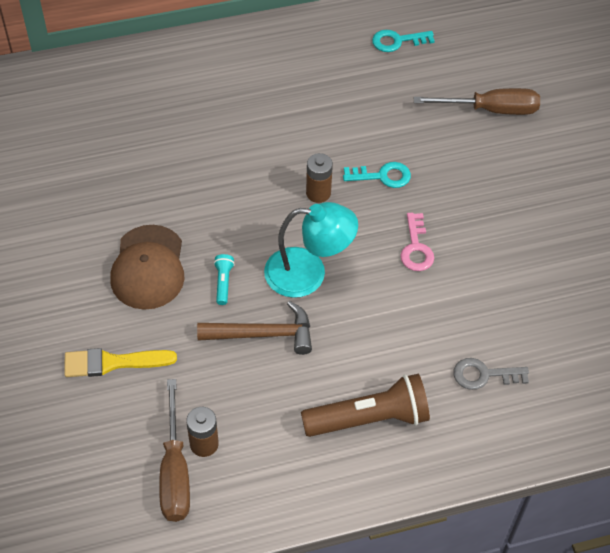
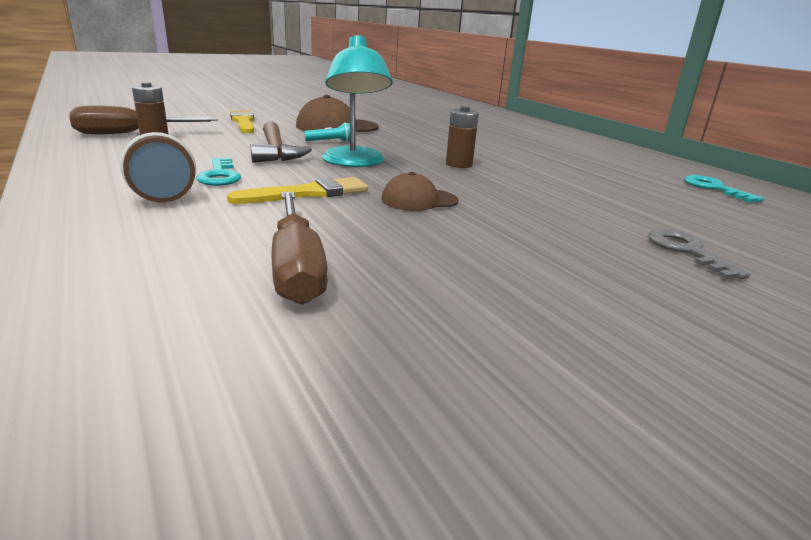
camera: 75 degrees right, 30 degrees down
(382, 176) = (510, 185): turquoise key -> turquoise key (219, 176)
(396, 317) = (308, 193): none -> yellow brush
(416, 248) = (419, 200): pink key -> brown cap
(483, 375) = (216, 238): grey key -> grey key (687, 251)
(490, 109) = (704, 235): brown screwdriver -> brown screwdriver (296, 267)

